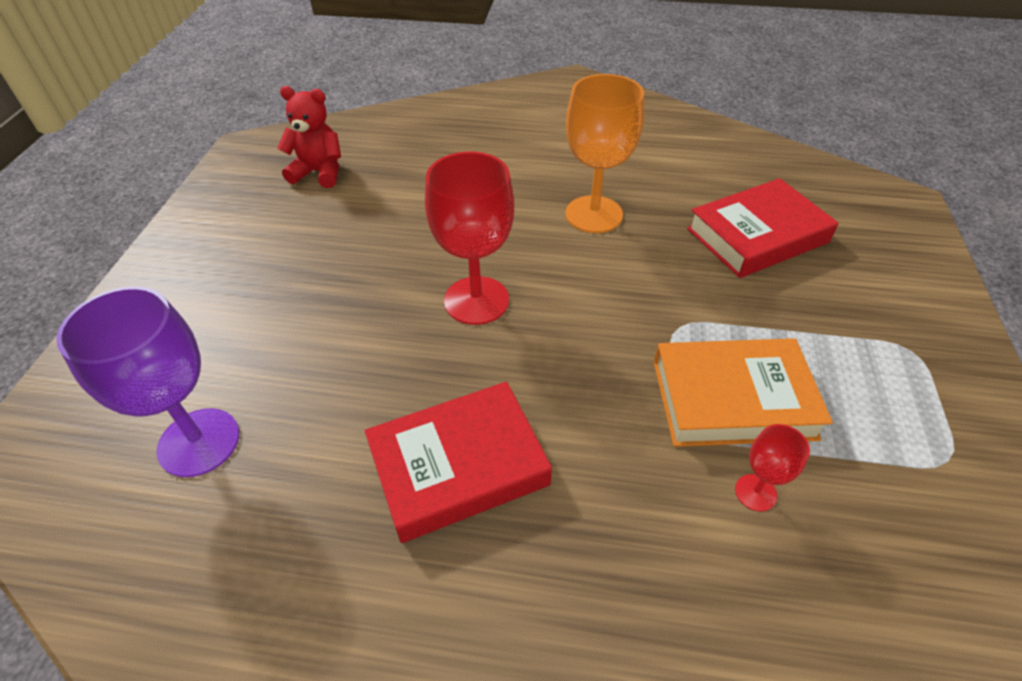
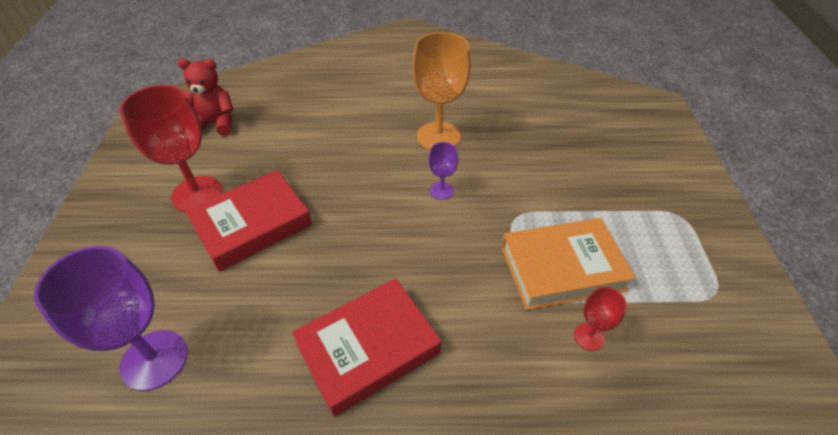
camera: 10 degrees left, 0 degrees up
(476, 300) = (360, 215): red goblet -> red goblet (197, 194)
(586, 282) = (441, 191): none -> purple goblet
(757, 235) = (560, 141): red book -> red book (252, 225)

